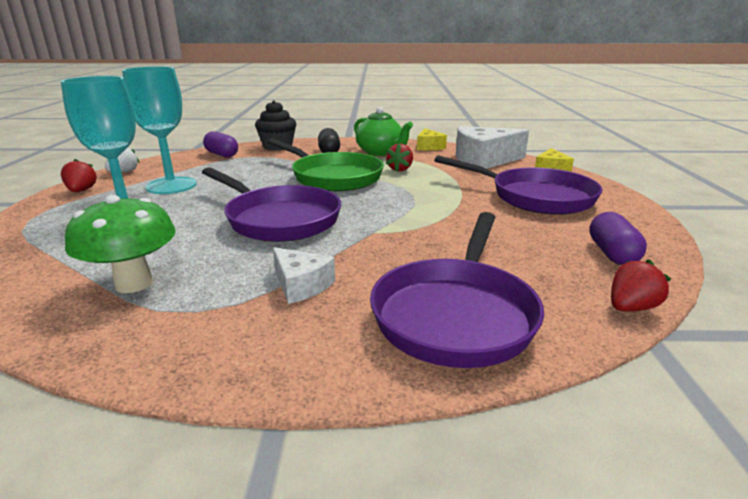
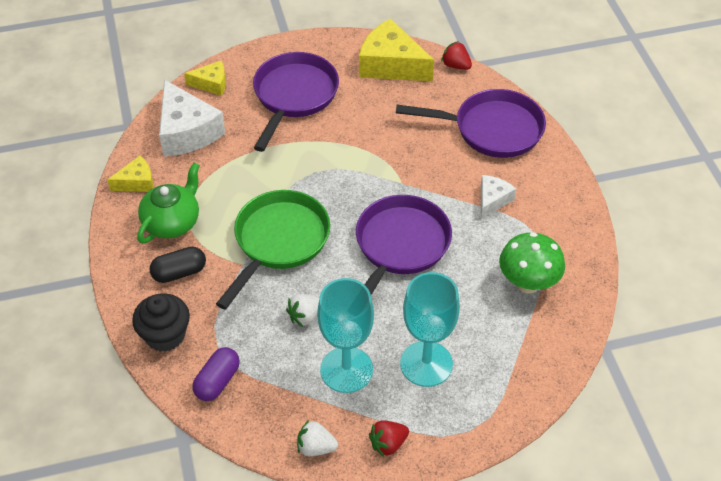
camera: 105 degrees left, 25 degrees up
(243, 178) = (305, 316): none -> white strawberry
(400, 169) = (237, 194): red strawberry -> none
(612, 254) = (391, 65): purple capsule -> yellow cheese

